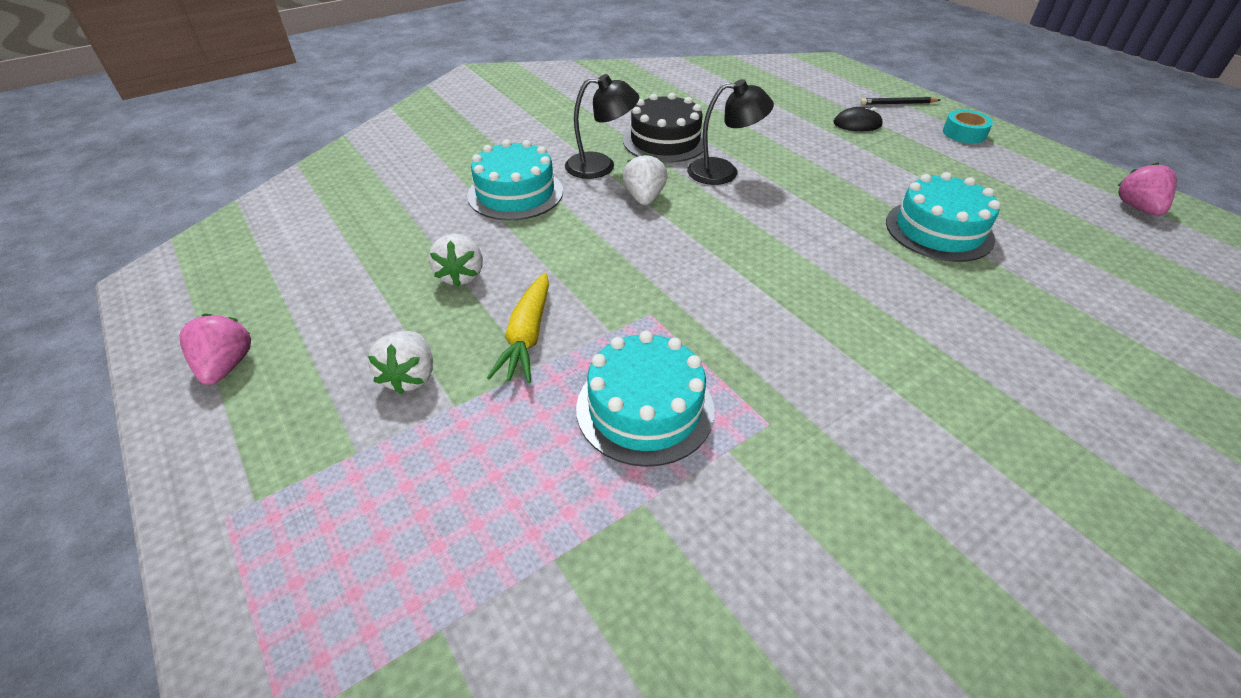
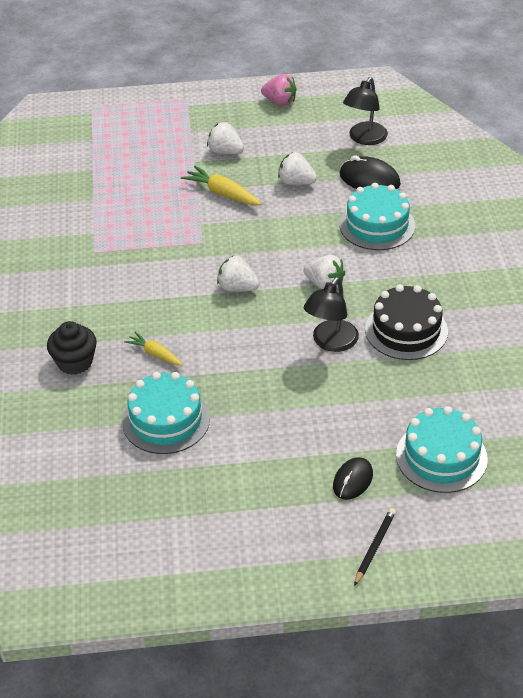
camera: 120 degrees right, 0 degrees up
(425, 220) = (369, 179): none -> black mouse
(601, 166) = (387, 278): black lamp -> black lamp (364, 139)
(645, 408) = (139, 216): turquoise cake -> turquoise cake (441, 456)
(706, 253) = (237, 288): none -> white strawberry
(873, 273) = (155, 354): none -> yellow carrot
(964, 133) = (280, 554): turquoise tape -> none
(968, 333) = (75, 362): none -> black cupcake
(1137, 208) = (87, 575): pink strawberry -> none

